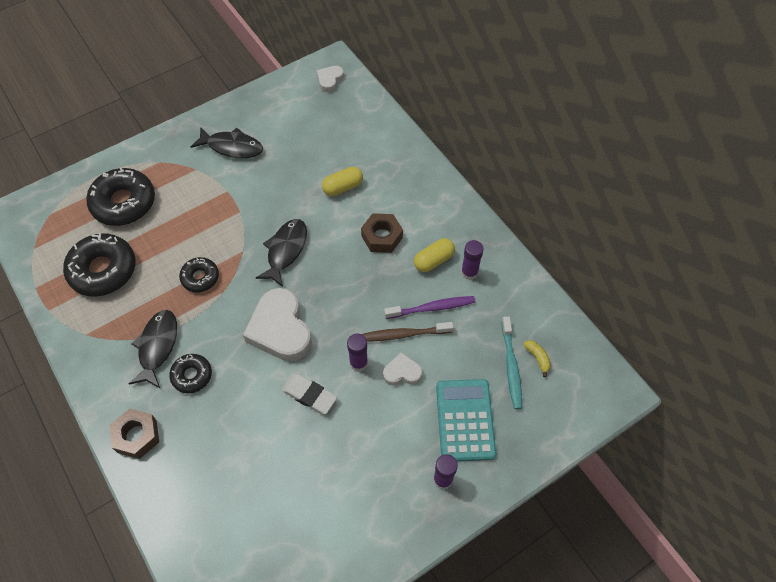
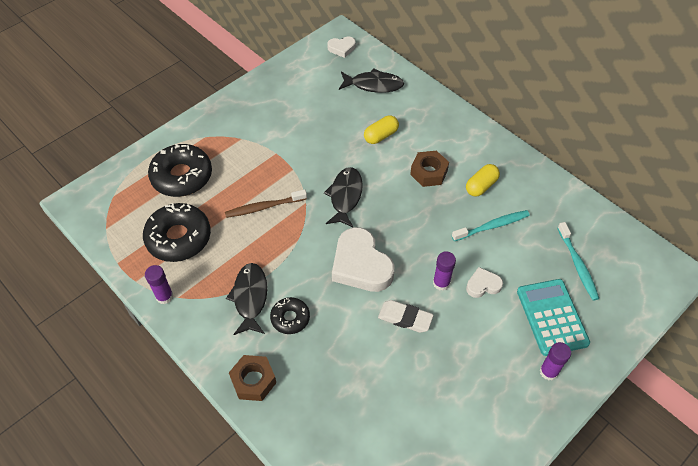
camera: 10 degrees left, 5 degrees down
(200, 277) = (273, 231): black donut -> none
(232, 147) = (269, 115): black fish -> black fish (374, 85)
(329, 80) = (342, 48): white heart -> white heart turned 120 degrees counterclockwise
(403, 334) = (474, 252): brown toothbrush -> brown toothbrush (264, 207)
(432, 308) = (492, 226): purple toothbrush -> turquoise toothbrush
(469, 272) = (515, 191): purple glue stick -> purple glue stick (164, 296)
(537, 358) = (598, 254): yellow banana -> none

